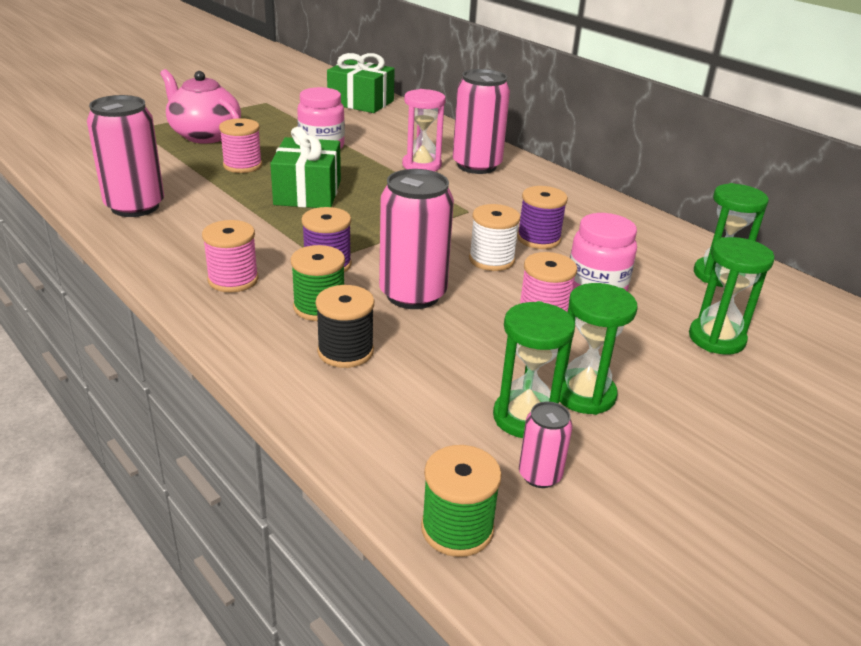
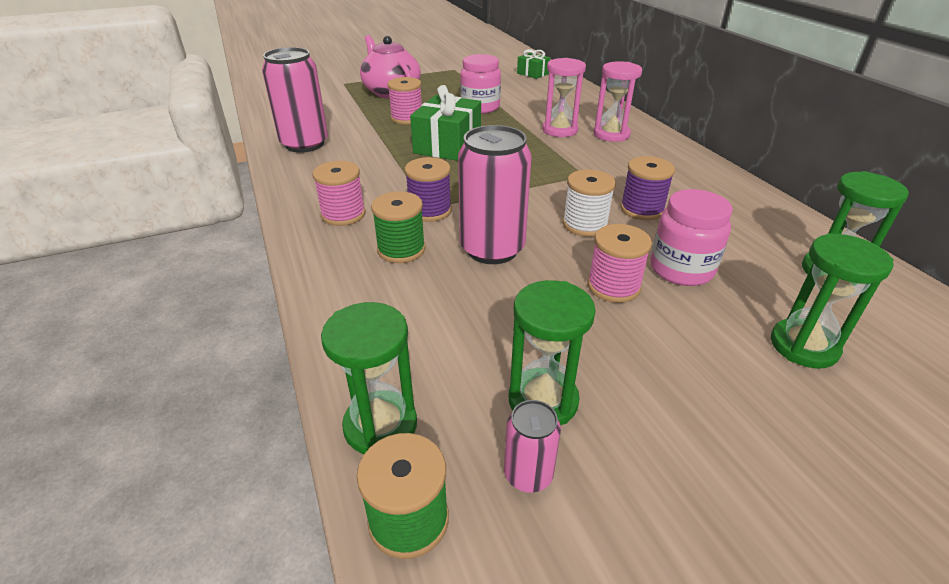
camera: 20 degrees right, 5 degrees up
(345, 351) = (401, 296): black spool -> none
(361, 102) = (532, 73): green gift -> green gift, size x0.55
(477, 166) = (611, 134): pink can -> pink hourglass
(584, 394) = (620, 386): green hourglass -> green hourglass (380, 425)

